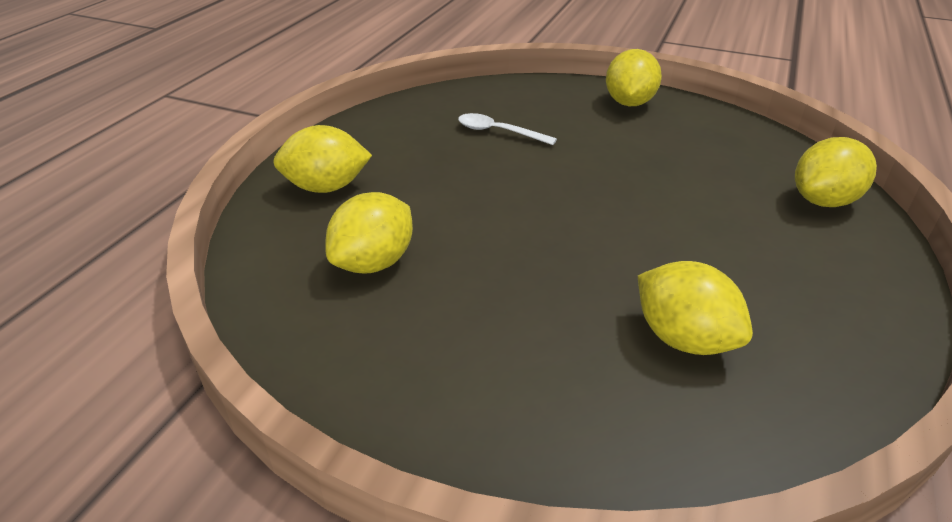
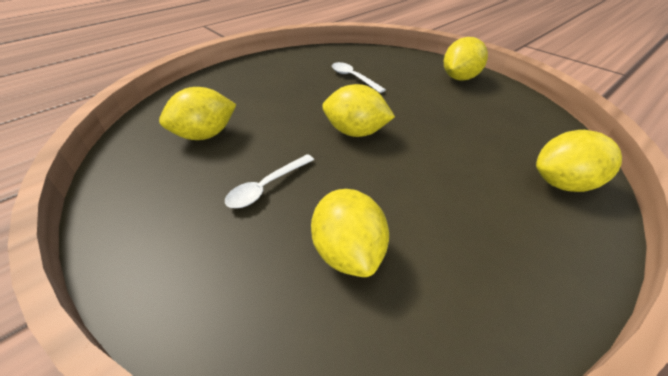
camera: 25 degrees right, 5 degrees up
(326, 187) = (225, 86): yellow lemon -> yellow lemon (355, 132)
(526, 301) = (266, 187): none -> white spoon

